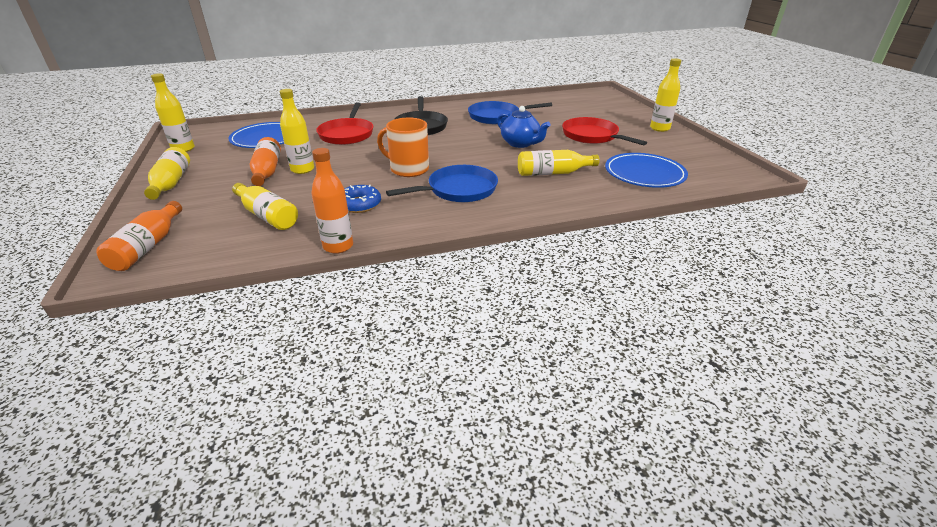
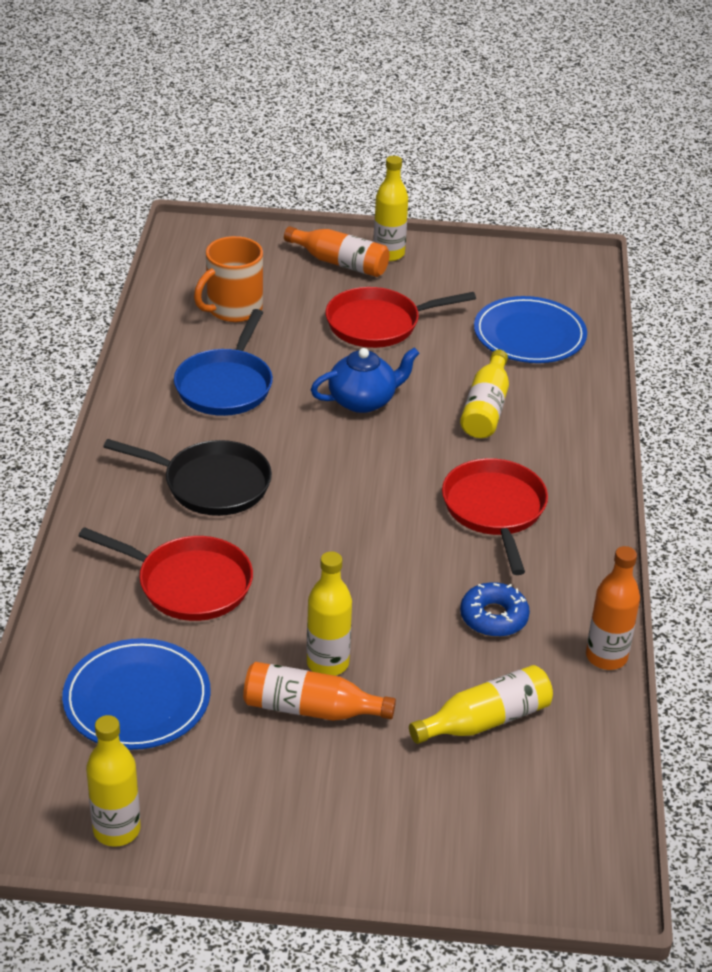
camera: 70 degrees left, 5 degrees up
(148, 246) = (527, 858): orange bottle -> orange bottle (340, 263)
(171, 183) = (293, 842): yellow bottle -> none
(408, 169) = (394, 542): orange mug -> orange mug (233, 309)
(458, 190) = (495, 510): blue pan -> red pan

